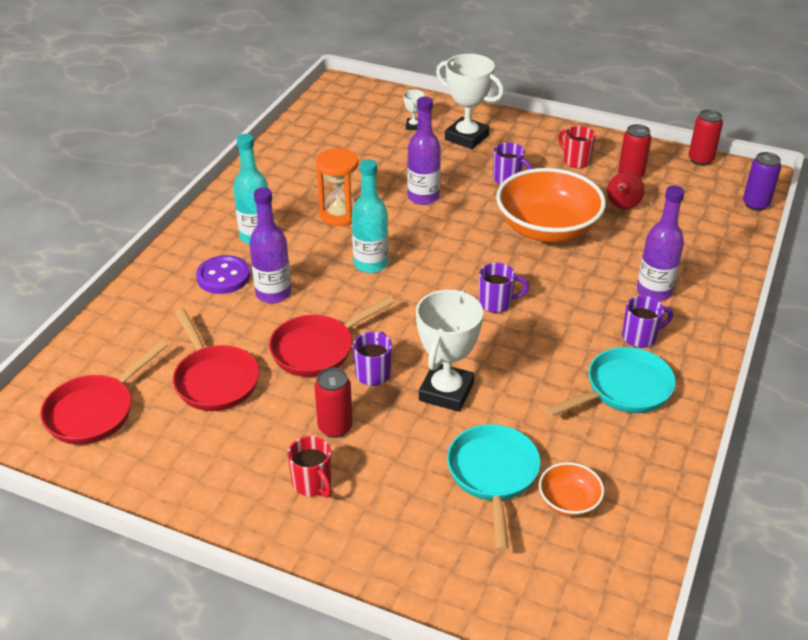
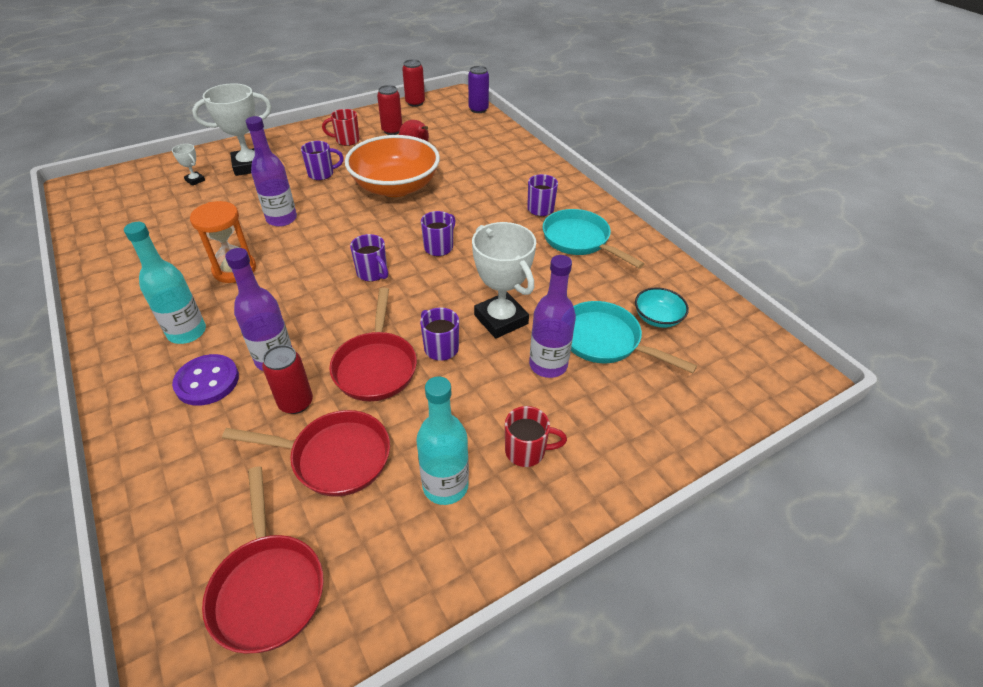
camera: 55 degrees left, 5 degrees up
(335, 427) = (476, 403): red can -> red can (296, 403)
(370, 264) = (317, 284): turquoise bottle -> turquoise bottle (445, 486)
(417, 285) = (373, 273): none -> purple mug
(569, 501) = (657, 318): orange bowl -> turquoise bowl
(623, 390) = (579, 240): turquoise pan -> turquoise pan turned 45 degrees counterclockwise
(654, 291) = (507, 181): purple bottle -> purple bottle (548, 365)

